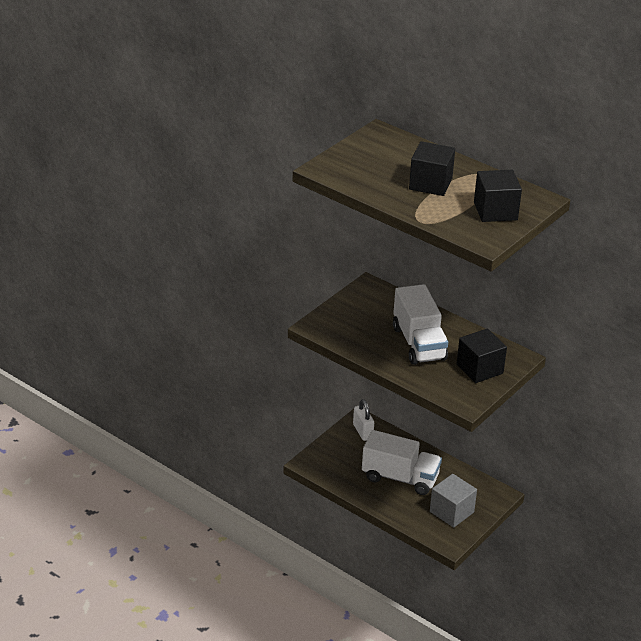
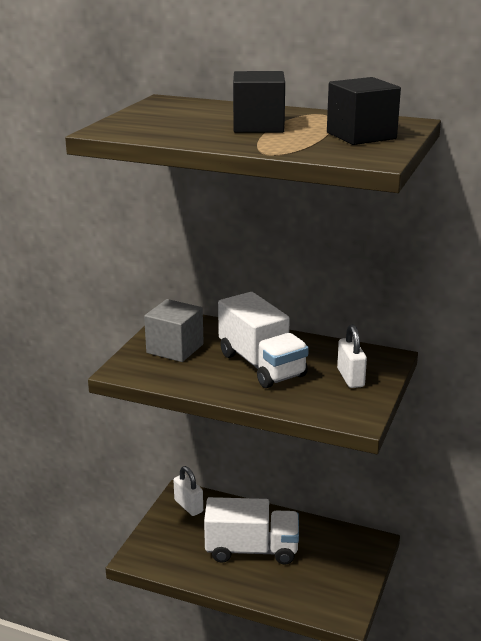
camera: 15 degrees left, 10 degrees down
(451, 512) = (329, 576): grey cube -> grey cube (175, 348)
(479, 369) = (350, 378): black cube -> white padlock

